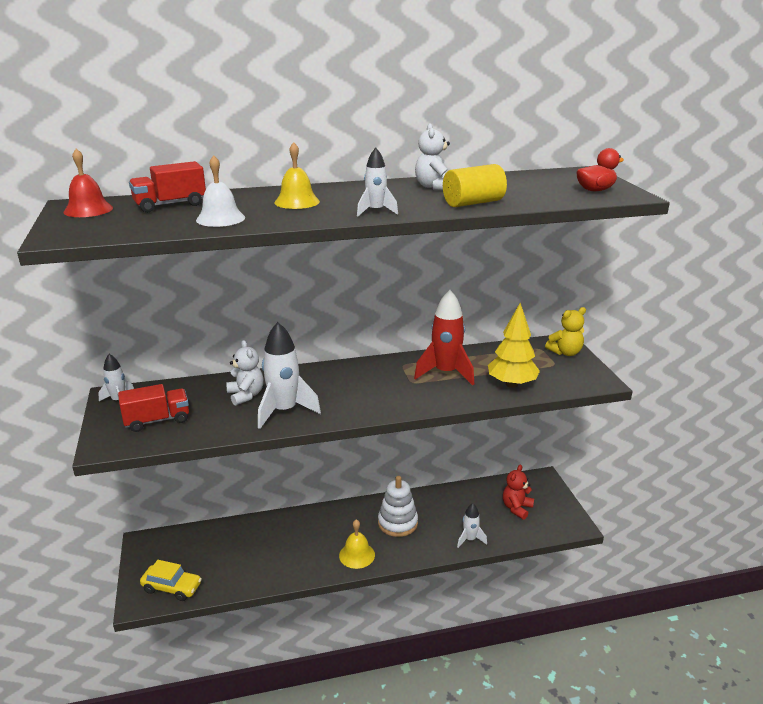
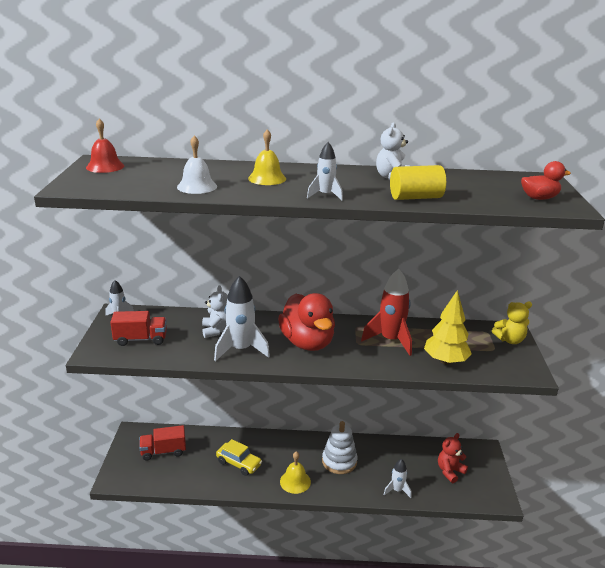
camera: 15 degrees right, 0 degrees up
(170, 205) = (167, 169): red truck -> red truck (163, 451)
(172, 588) = (141, 474): yellow car -> yellow car (239, 463)
(356, 391) = (307, 343): none -> red duck

